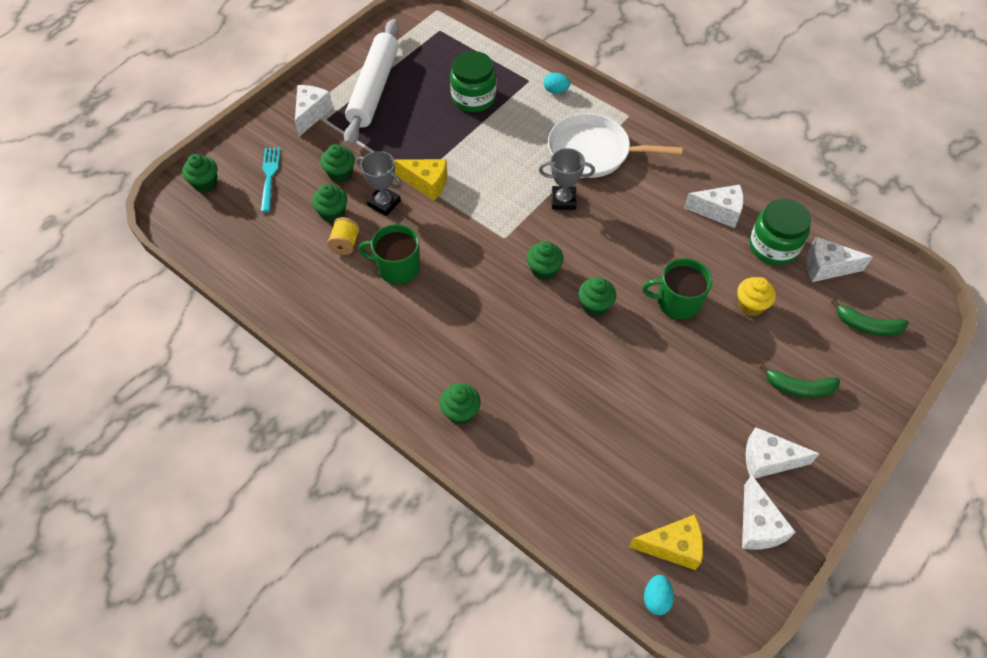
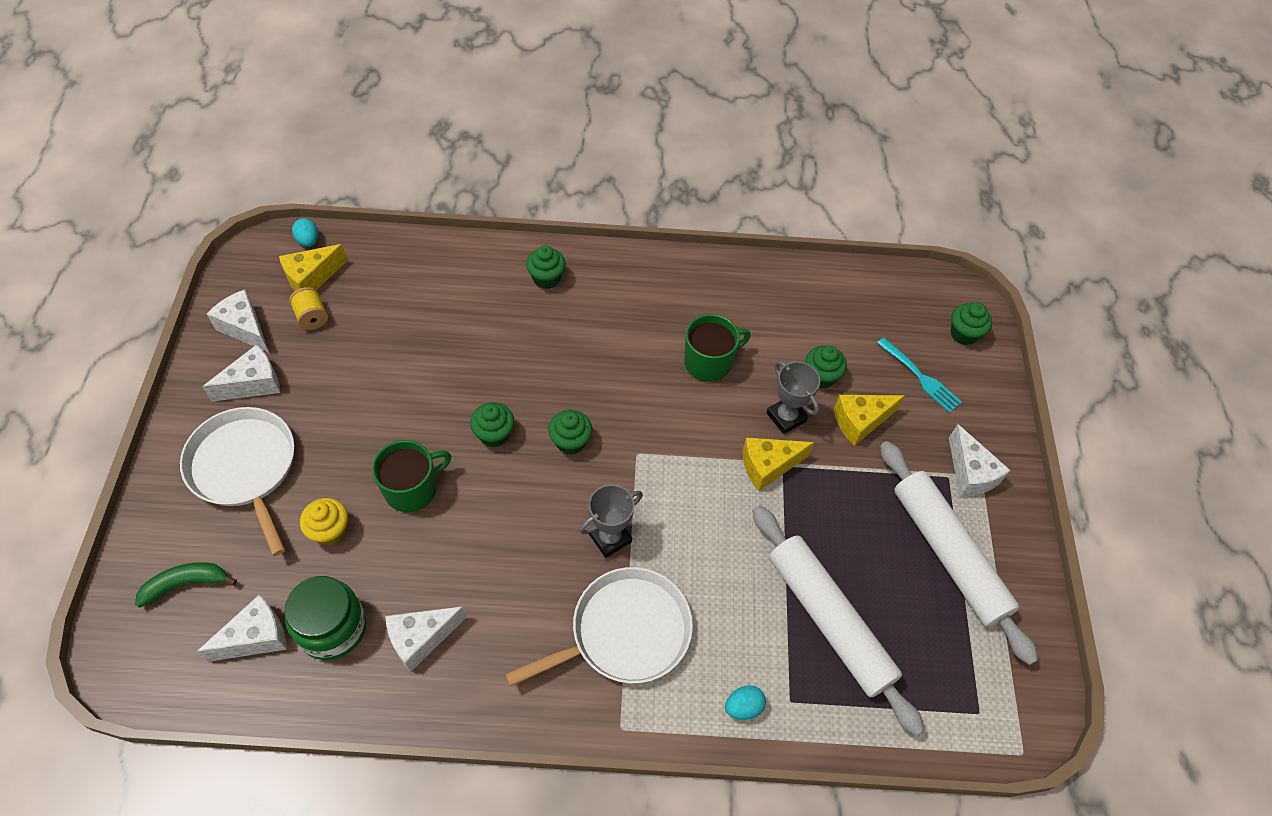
camera: 140 degrees right, 0 degrees up
(340, 174) = (860, 421): green cupcake -> yellow cheese
(345, 244) = (777, 355): yellow spool -> yellow spool (312, 317)
(384, 203) = (786, 417): grey trophy -> grey trophy turned 60 degrees clockwise
(473, 98) = (828, 620): green jar -> white rolling pin
(799, 387) = (245, 468): green banana -> white pan

